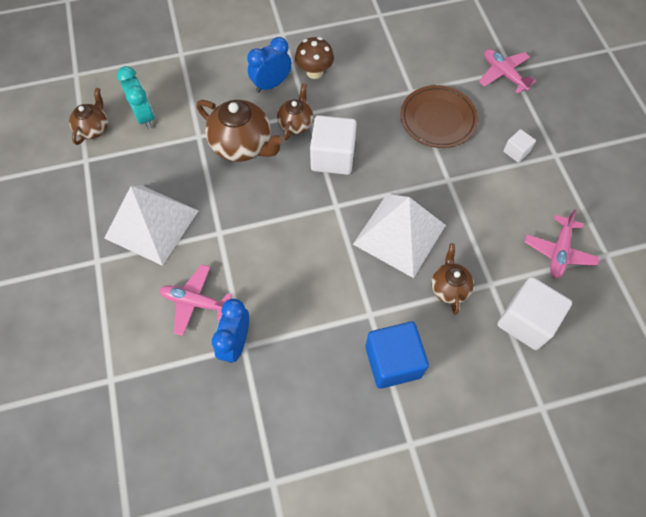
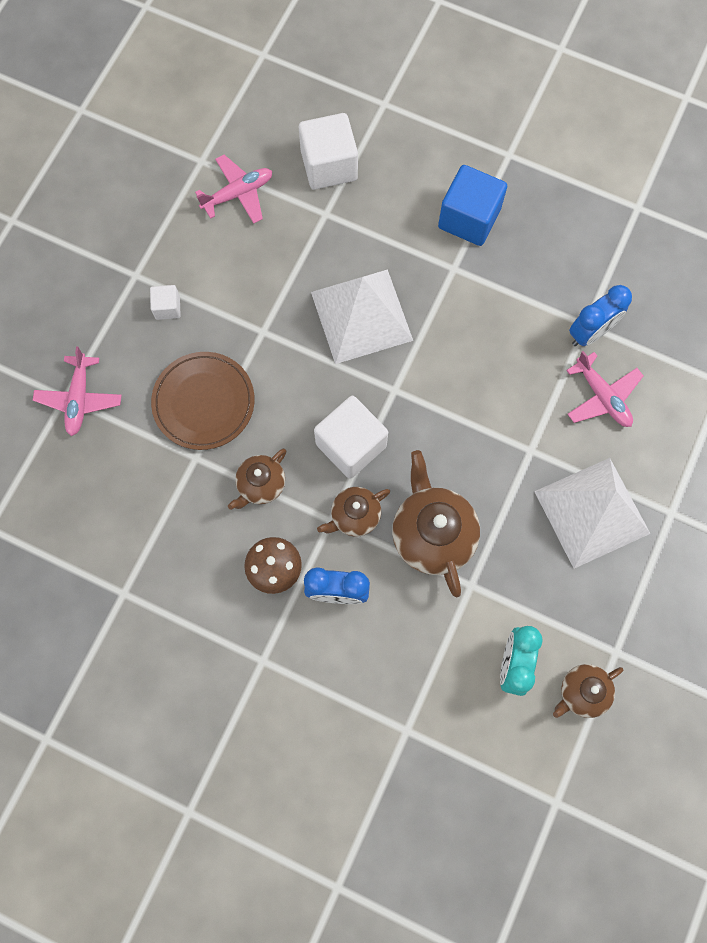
camera: 140 degrees left, 10 degrees up
(449, 287) = (364, 238): brown teapot -> brown teapot (261, 485)

